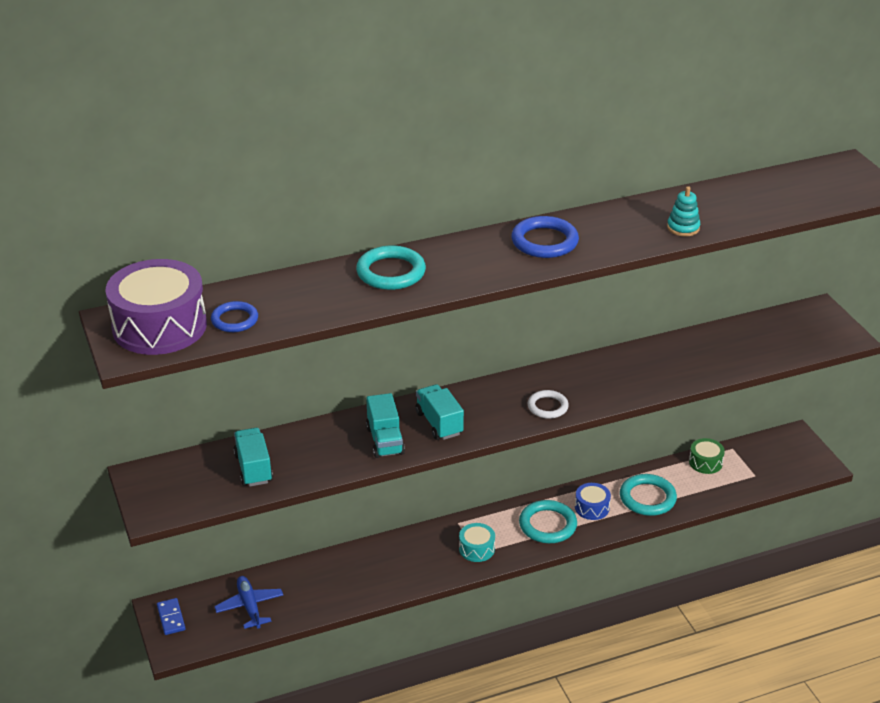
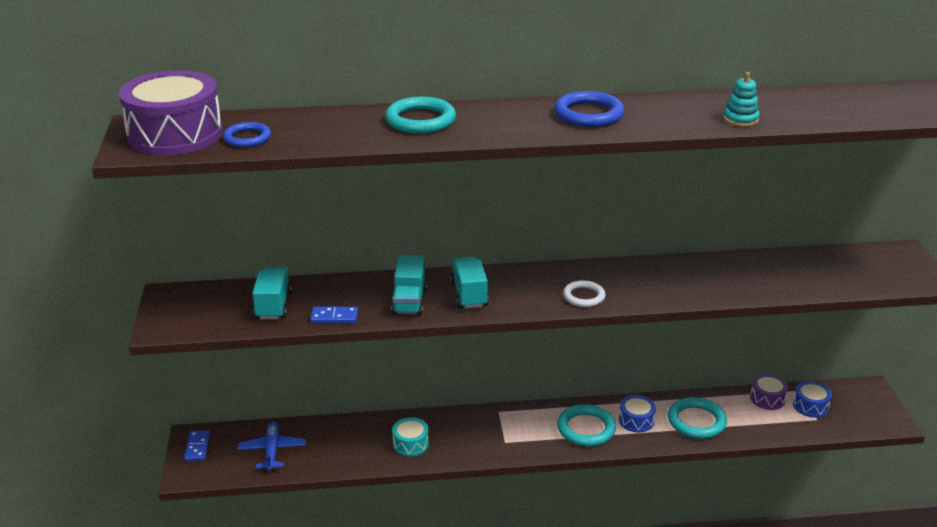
camera: 15 degrees right, 5 degrees down
(319, 470) = (334, 317): none -> blue domino
(476, 549) = (507, 438): turquoise drum -> turquoise drum (410, 444)
(705, 462) = (767, 398): green drum -> purple drum
(746, 463) = (810, 406): none -> blue drum

